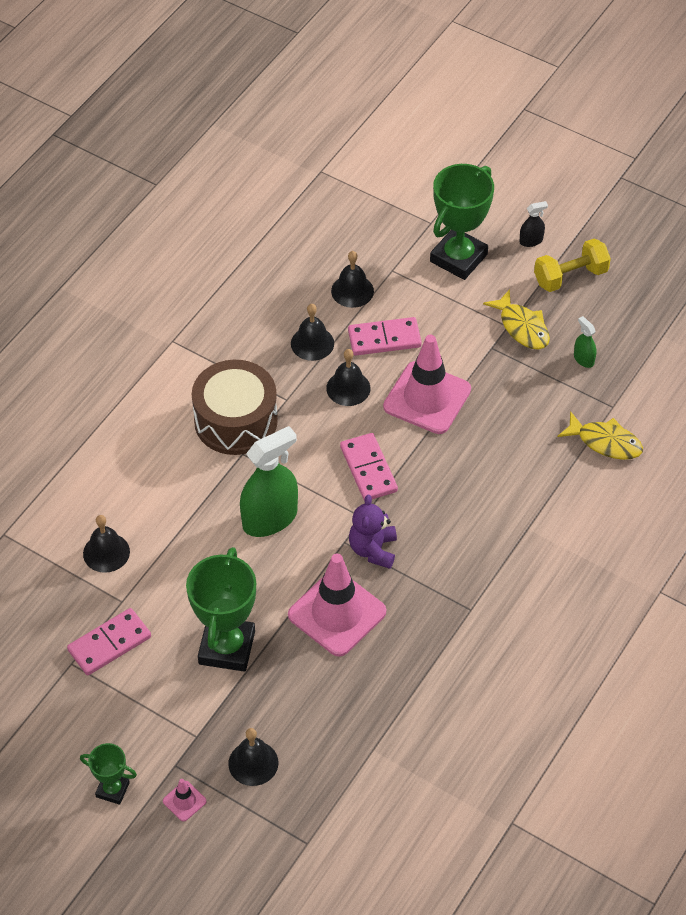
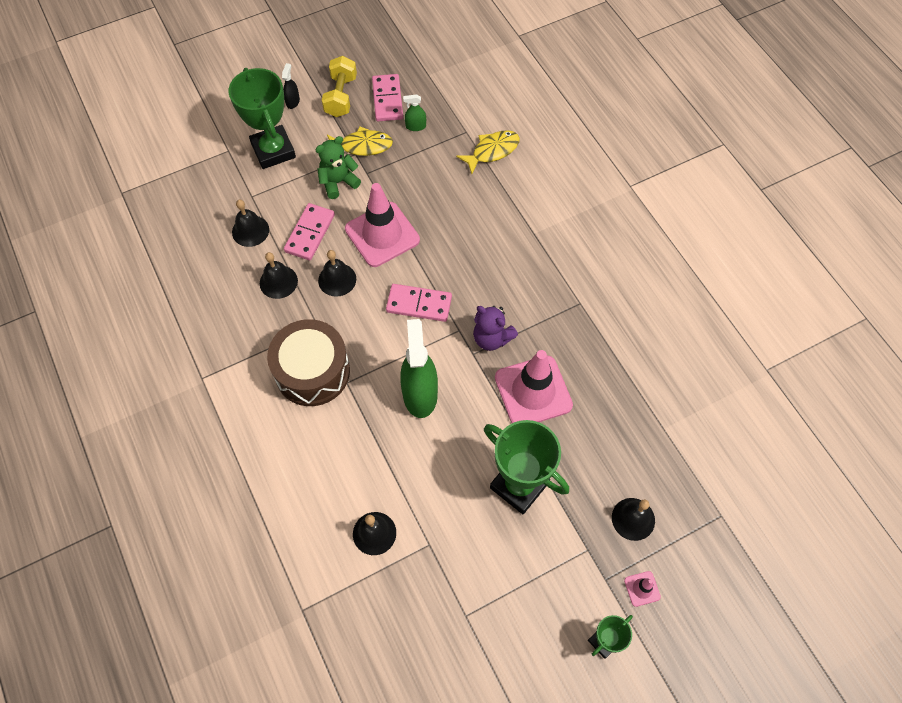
camera: 60 degrees left, 10 degrees up
(109, 644) = (464, 574): pink domino -> pink domino (387, 99)
(462, 330) = (338, 182): none -> green teddy bear

